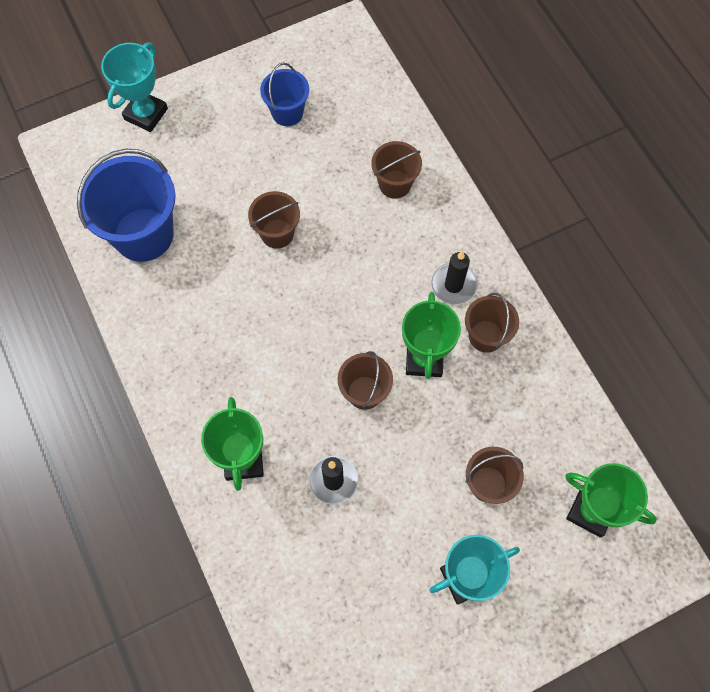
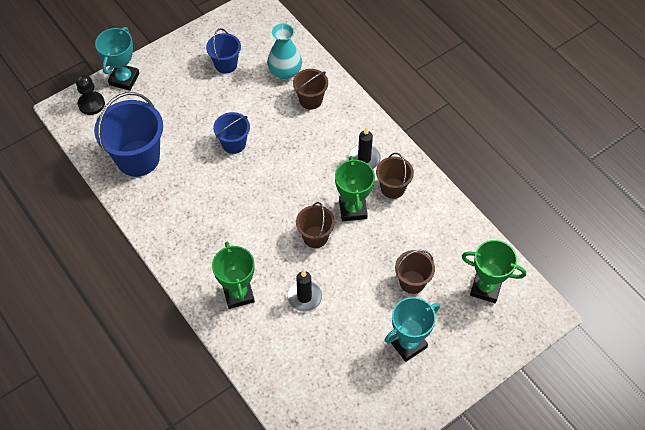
camera: 10 degrees left, 10 degrees down
(95, 144) = (91, 104): none -> black pawn
(277, 233) = (234, 144): brown bucket -> blue bucket
(367, 135) = (285, 71): none -> turquoise vase

